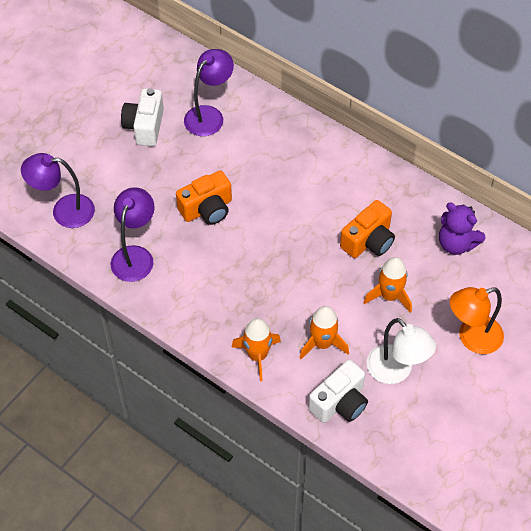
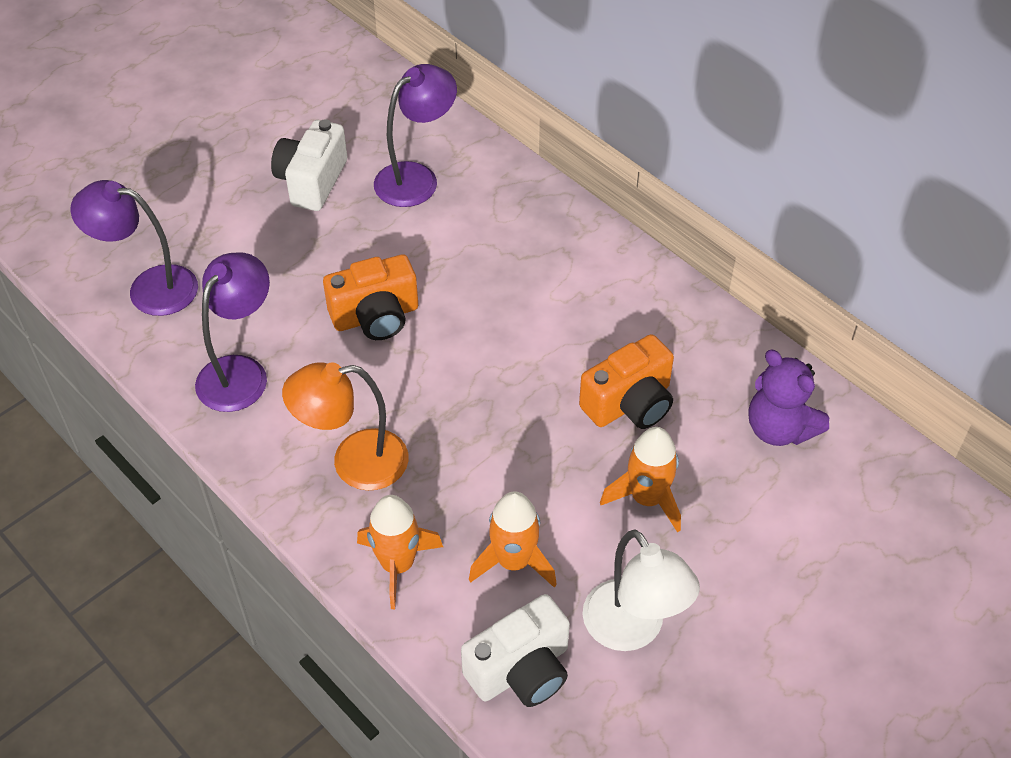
camera: 10 degrees right, 5 degrees down
(472, 338) = (778, 592): orange lamp -> orange lamp (354, 462)

